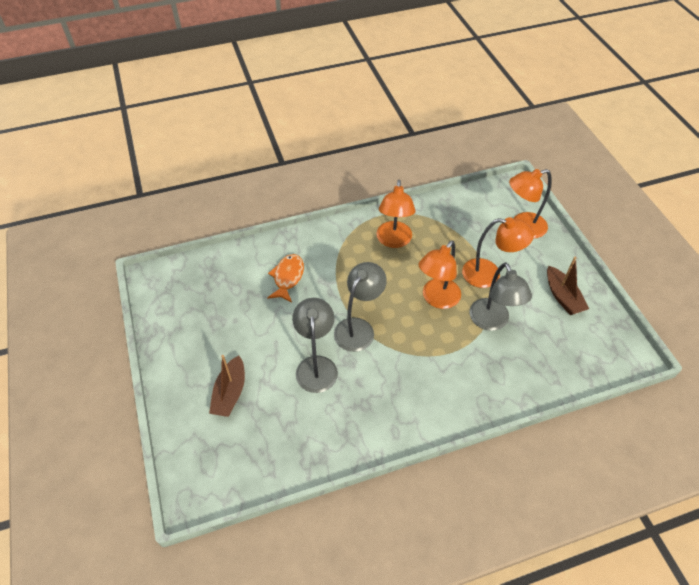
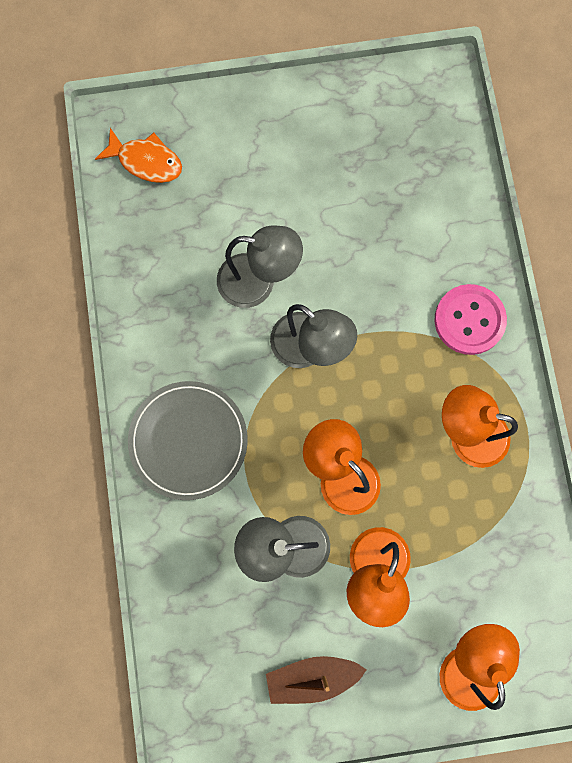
camera: 100 degrees right, 25 degrees up
(230, 393) = (238, 171): brown boat -> none
(288, 277) = (416, 262): orange fish -> orange fish (146, 161)
(322, 247) = (469, 320): none -> pink button
(441, 390) = (188, 440): none -> grey plate

